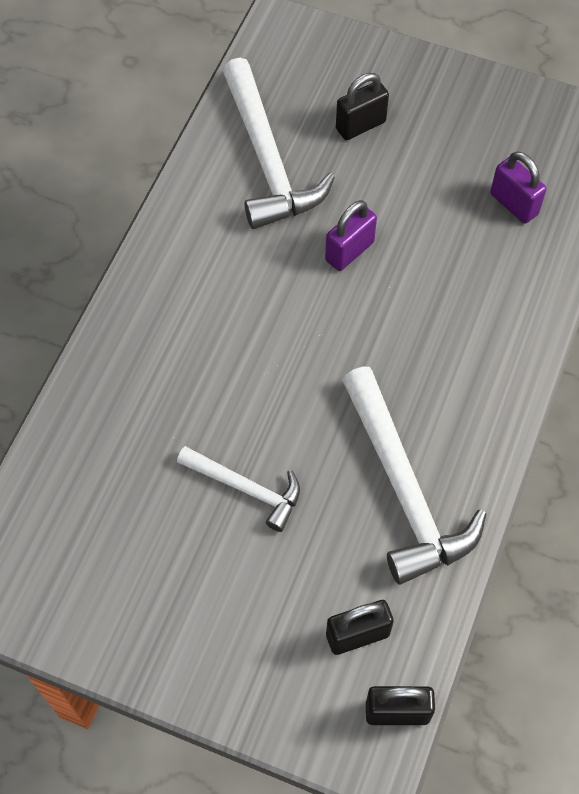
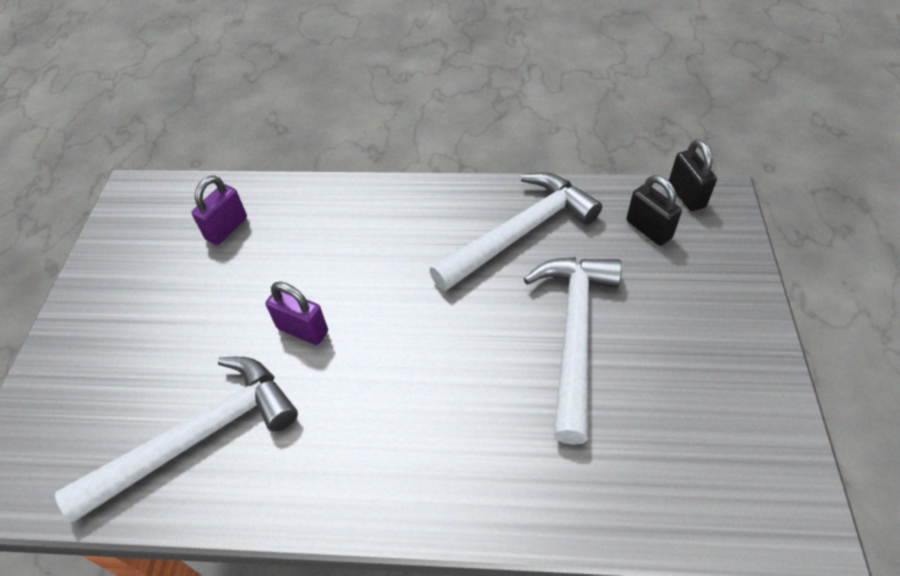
camera: 105 degrees left, 10 degrees down
(246, 488) = (573, 334): white hammer -> white hammer, size x1.74
(360, 125) = (144, 363): black padlock -> none

